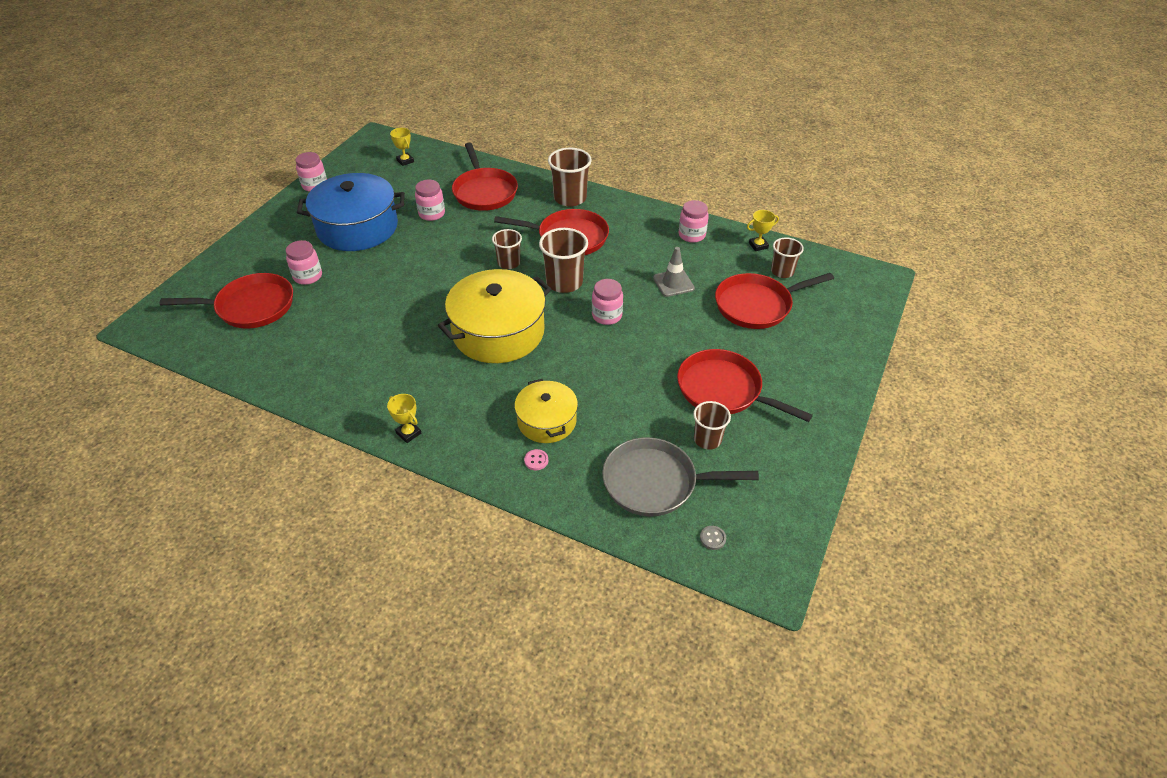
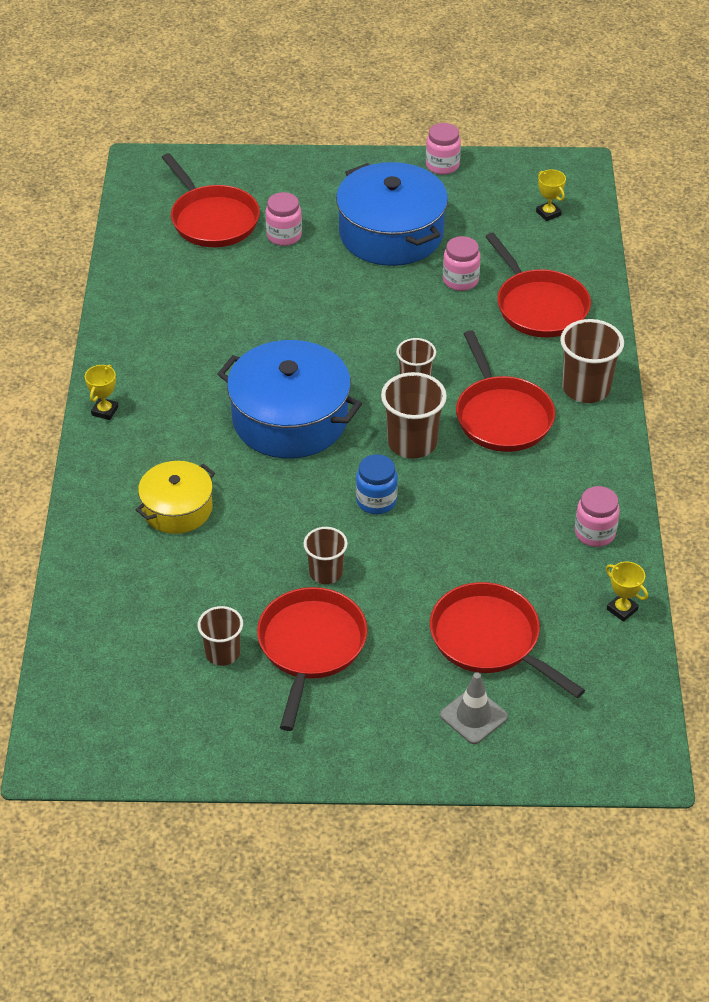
camera: 65 degrees right, 0 degrees up
(405, 161) = (548, 213): yellow trophy -> yellow trophy turned 60 degrees counterclockwise
(484, 192) = (539, 306): red pan -> red pan turned 75 degrees counterclockwise
(498, 332) = (290, 419): yellow pot -> blue pot
(536, 460) = (118, 520): pink button -> none
(607, 316) = (376, 501): pink jar -> blue jar
(655, 482) = (136, 626): grey pan -> none
(673, 283) = (479, 544): grey traffic cone -> grey traffic cone (473, 716)
(712, 538) = (84, 695): grey button -> none
(782, 271) = (580, 649): brown cup -> brown cup (326, 573)

